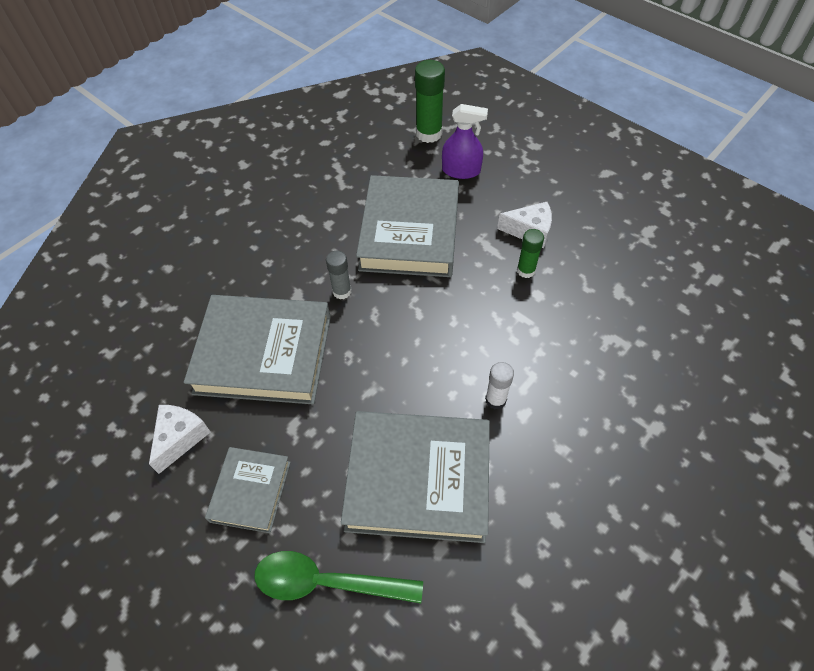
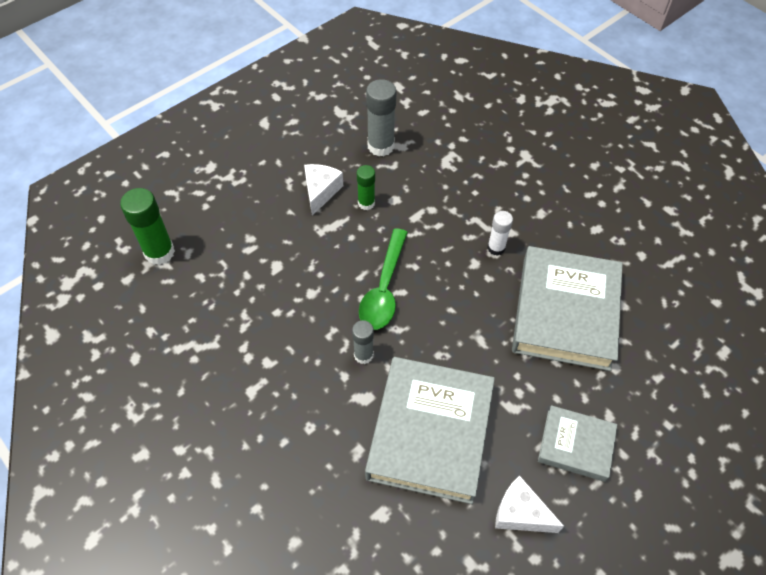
camera: 85 degrees left, 0 degrees up
(327, 582) = (651, 386): green spoon -> green spoon (384, 288)
(409, 232) = (299, 287): grey book -> none
(461, 170) = (226, 232): purple spray bottle -> none
(611, 273) = (381, 146): none -> grey glue stick

